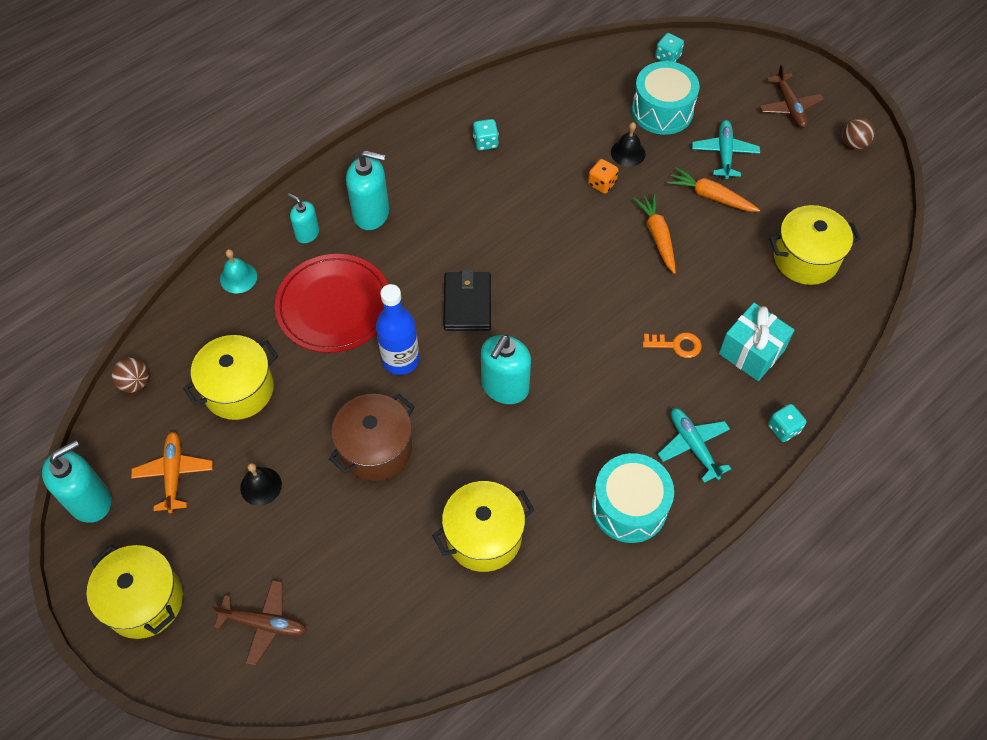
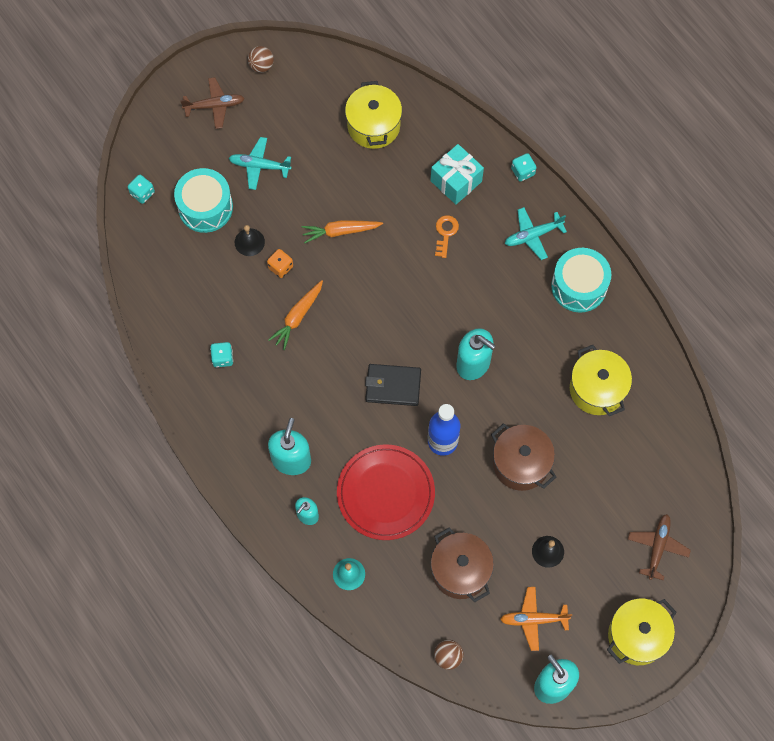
camera: 85 degrees left, 10 degrees up
(239, 389) = (460, 570): yellow pot -> brown pot
(711, 196) = (304, 184): orange carrot -> orange carrot (297, 317)

